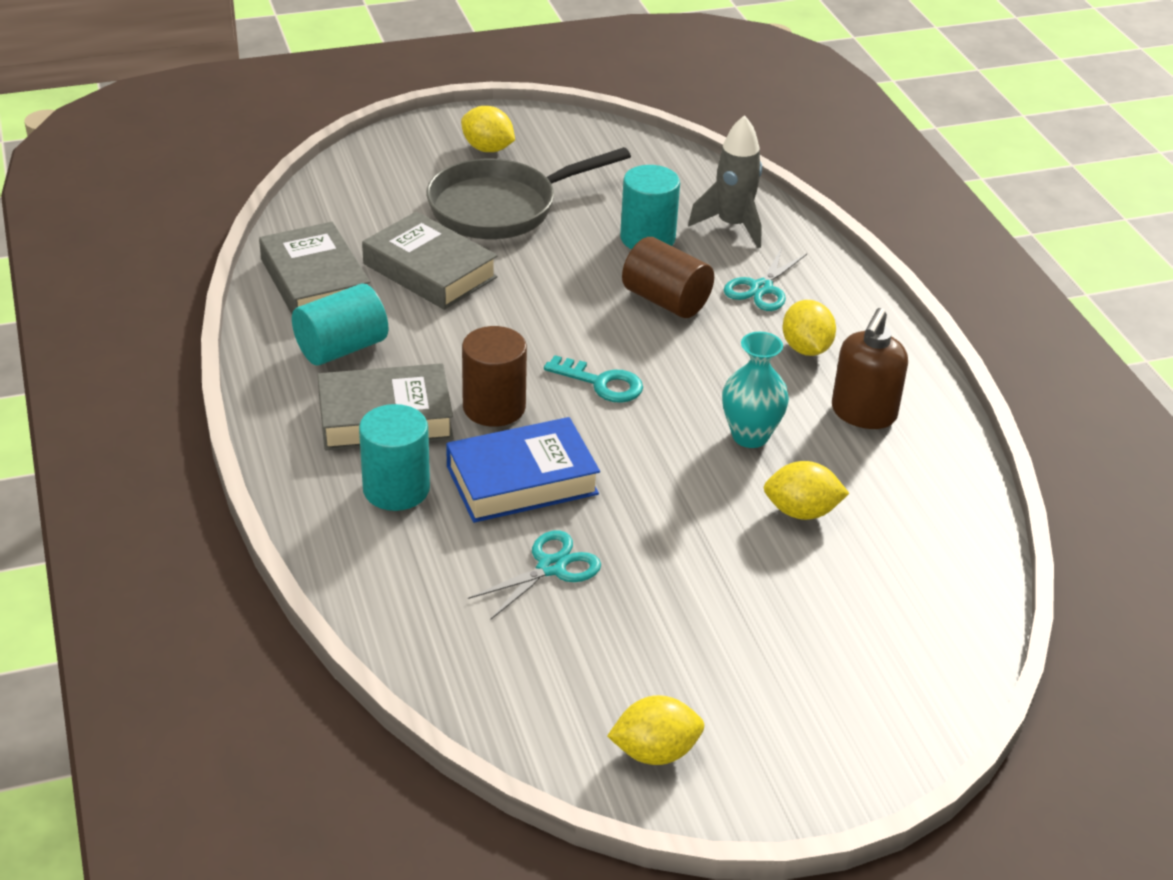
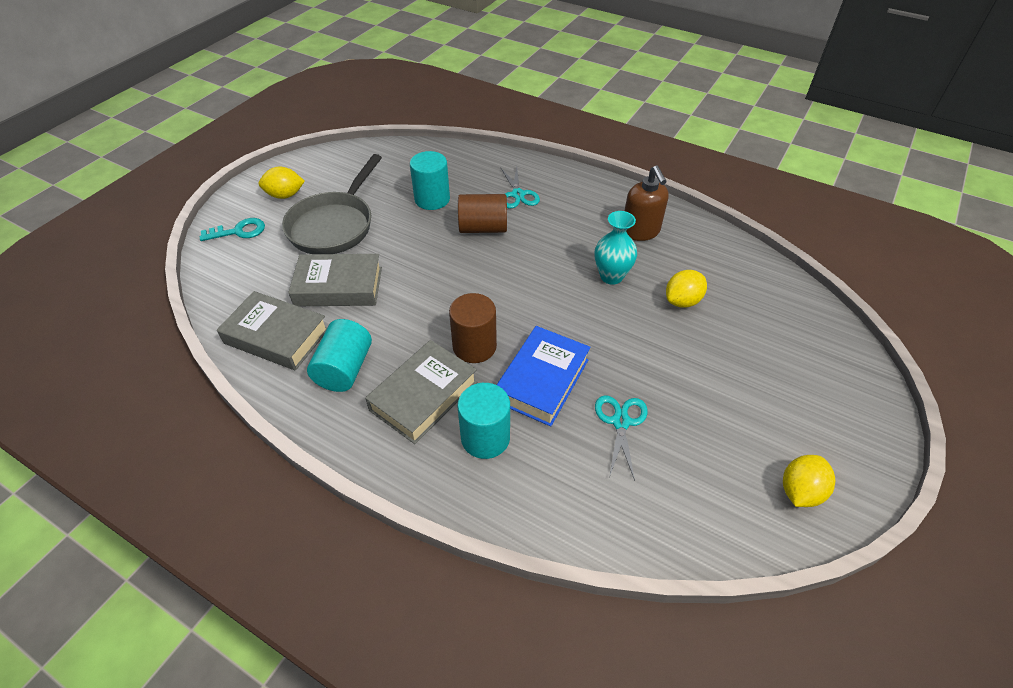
camera: 40 degrees left, 10 degrees up
(602, 383) = (510, 294): turquoise key -> turquoise key (239, 231)
(732, 225) = (464, 169): grey rocket -> none
(806, 348) = (576, 214): yellow lemon -> none

